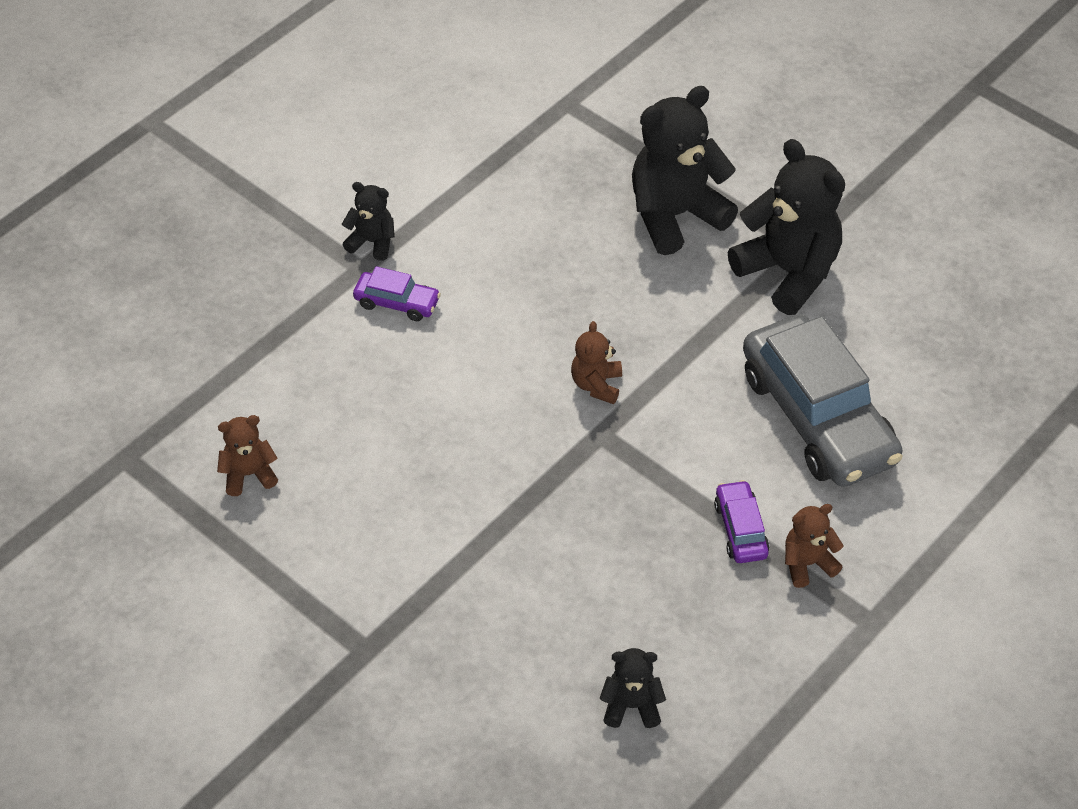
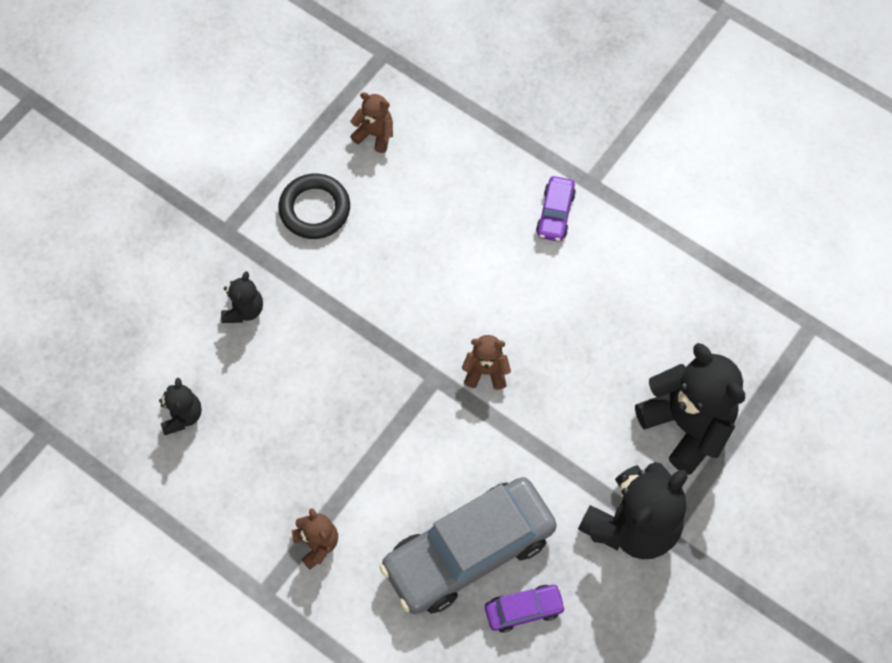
camera: 85 degrees right, 15 degrees up
(249, 474) = (375, 134): brown teddy bear -> brown teddy bear turned 45 degrees counterclockwise
(349, 546) = (314, 209): none -> black ring
(372, 242) = (618, 187): black teddy bear -> black teddy bear (244, 310)
(740, 529) = (347, 490): purple car -> purple car (524, 610)

